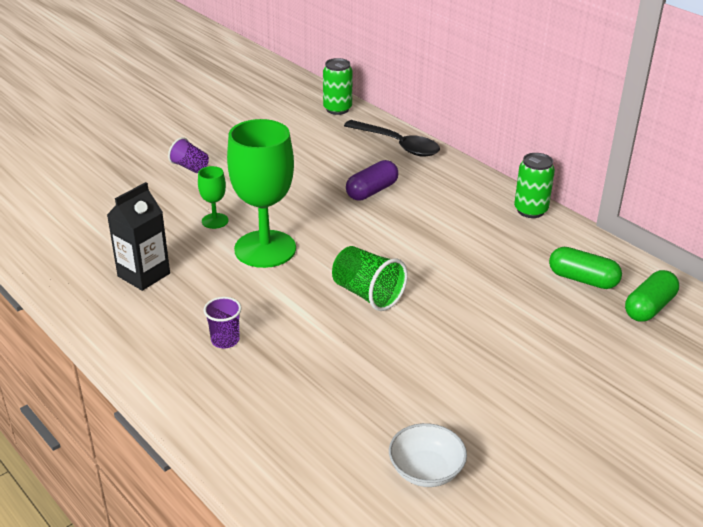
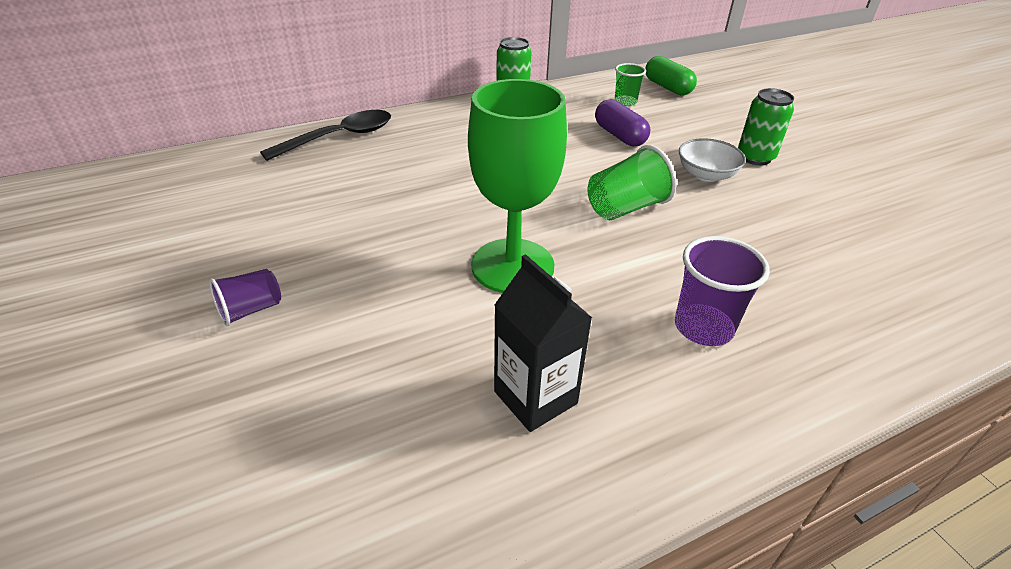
camera: 75 degrees left, 5 degrees up
(215, 221) = (422, 302): green goblet -> none
(225, 340) = (703, 327): purple cup -> purple cup, size x1.56
(337, 109) = (215, 159): green can -> green can (755, 157)
(372, 191) = (426, 170): purple capsule -> purple capsule (619, 135)
(426, 470) = (893, 224): white bowl -> white bowl (706, 174)
(582, 279) = (625, 102): green capsule -> green cup

